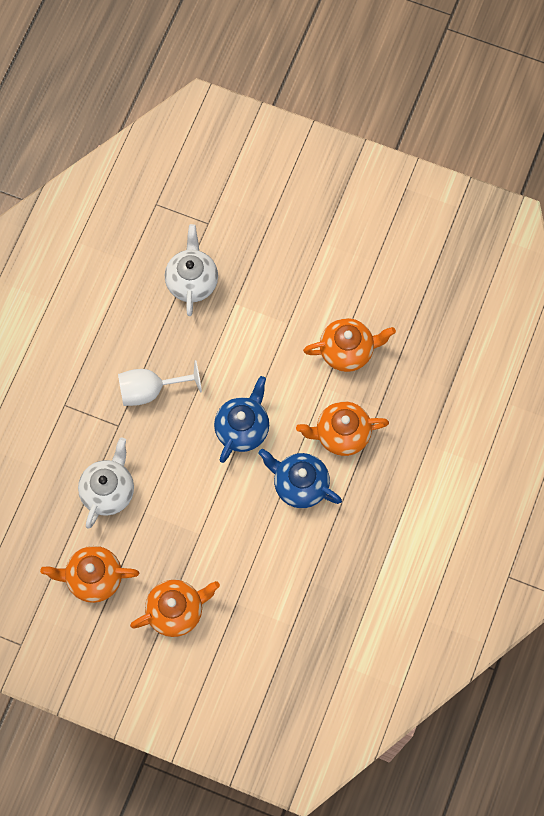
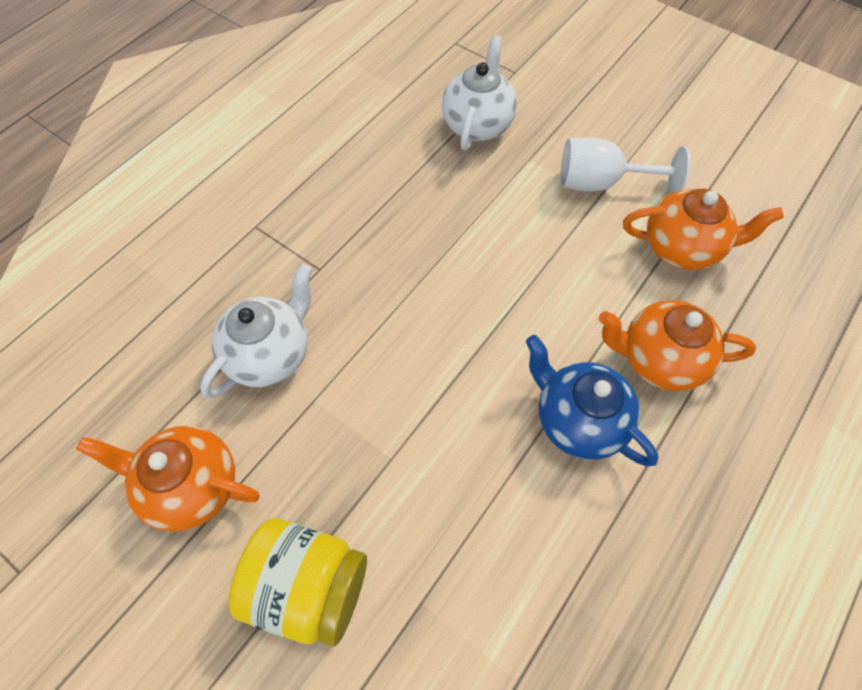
camera: 15 degrees right, 10 degrees down
(150, 390) = (380, 234): white goblet -> white goblet (600, 183)
(176, 611) = (309, 586): orange teapot -> yellow jar
(242, 428) = (503, 315): blue teapot -> none

